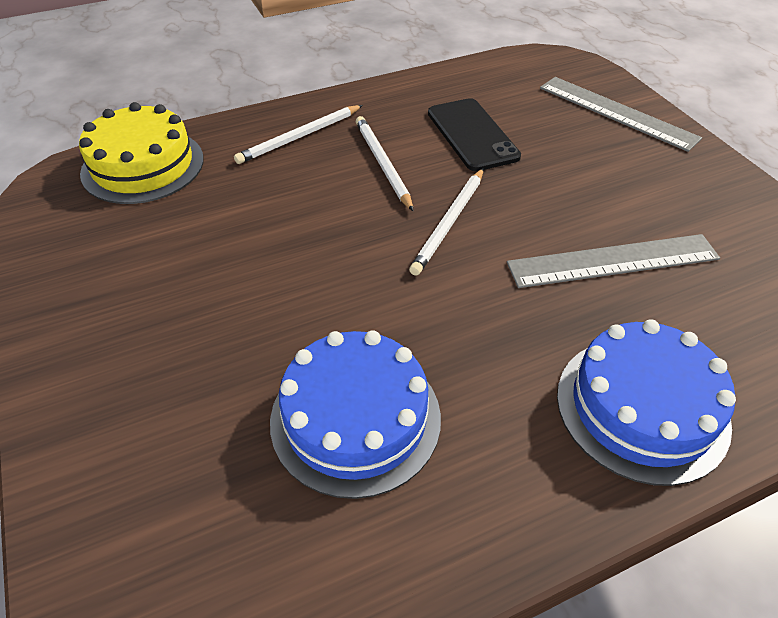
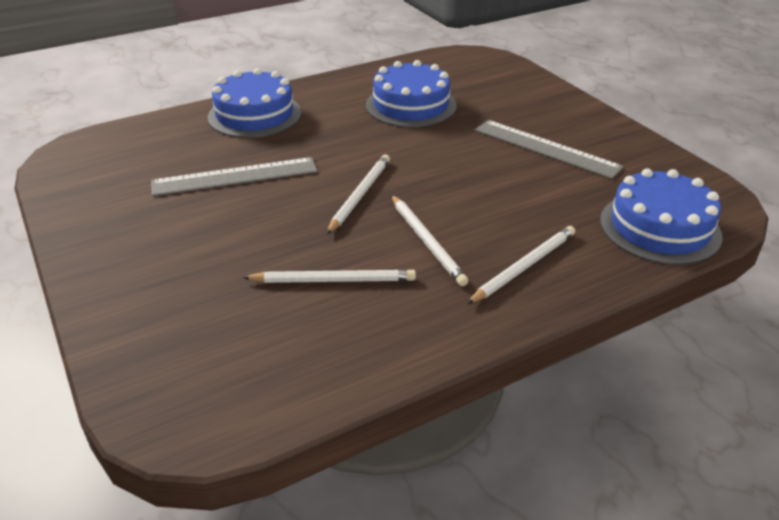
camera: 175 degrees right, 10 degrees down
(143, 165) = (659, 227): yellow cake -> blue cake
(472, 134) = (333, 280): black phone -> white pencil
(617, 112) = (147, 322): grey ruler -> grey ruler (545, 148)

